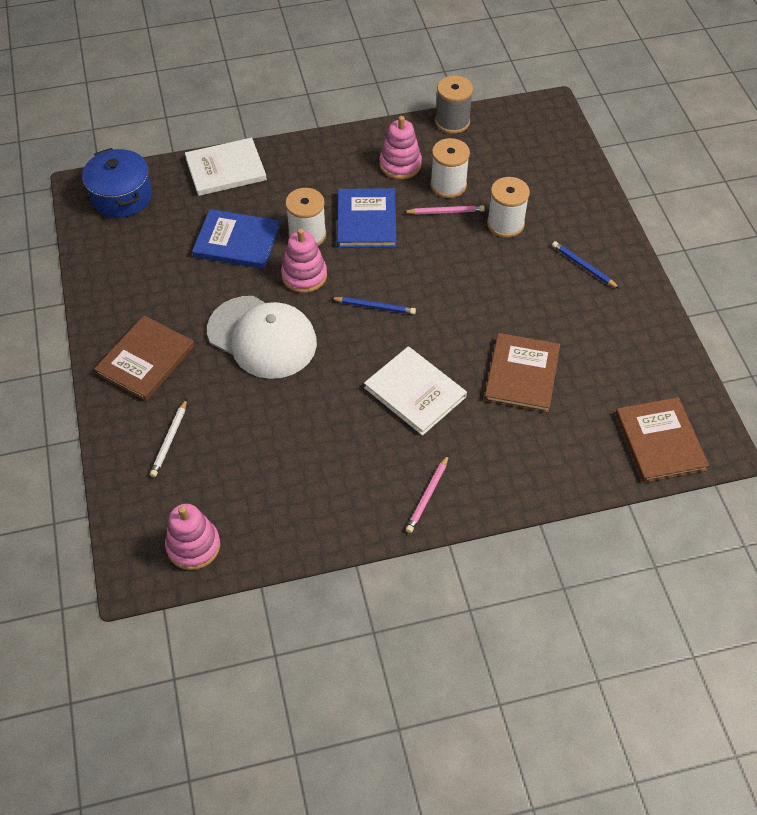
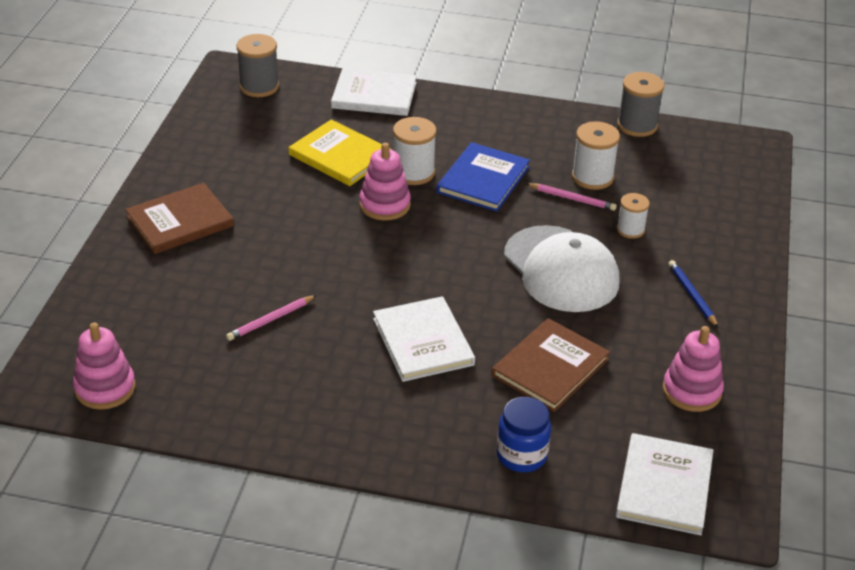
camera: 25 degrees right, 15 degrees down
(121, 196) = (259, 87): blue pot -> grey spool
(169, 440) = (151, 293): white pencil -> none
(237, 241) = (340, 156): blue book -> yellow book
(262, 337) = (304, 241): white cap -> white cap (561, 269)
(375, 307) = (436, 254): blue pencil -> none
(400, 164) = (554, 144): pink stacking toy -> pink stacking toy (692, 391)
(427, 496) = (368, 436): pink pencil -> pink pencil (270, 320)
(505, 224) = (630, 230): white spool -> white spool, size x0.64
(548, 461) = (521, 455): none -> blue jar
(660, 441) = (664, 486): brown book -> white book

